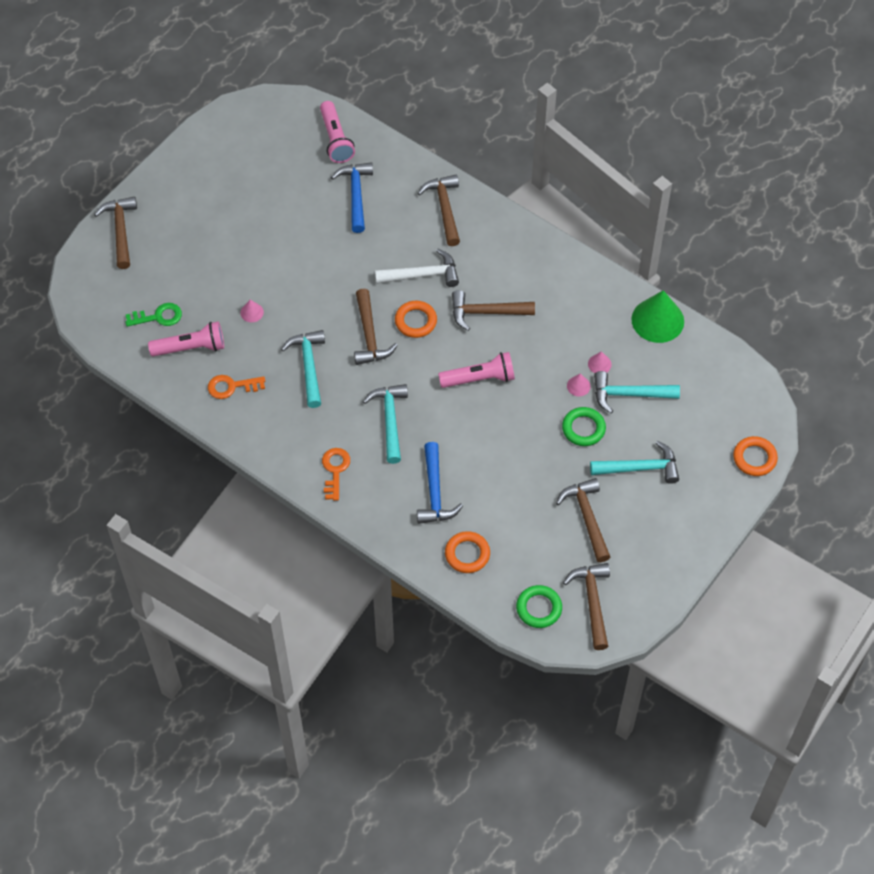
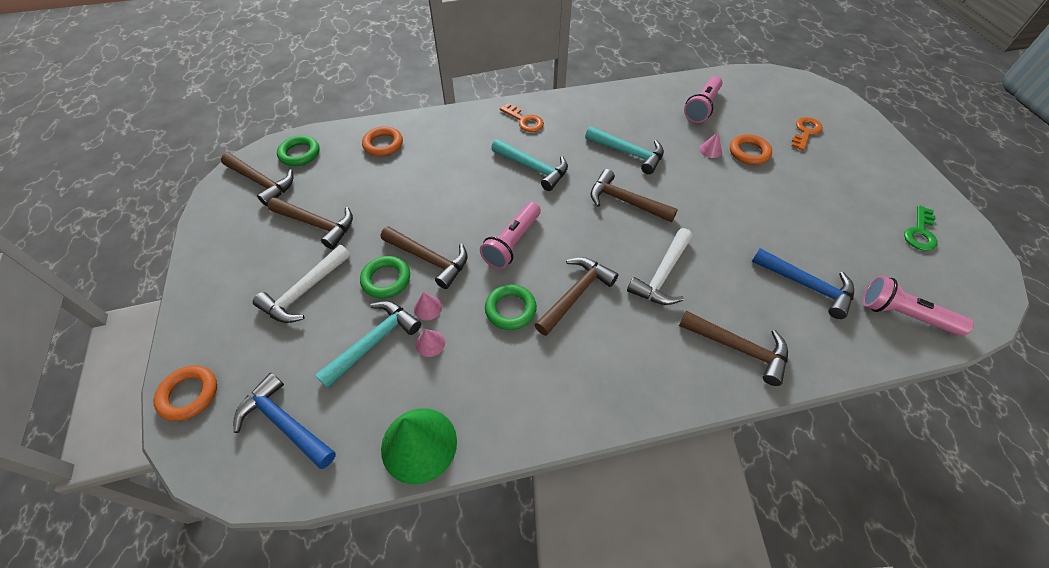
camera: 130 degrees right, 5 degrees down
(121, 230) = (854, 124): brown hammer -> brown hammer (429, 259)
(158, 317) = (746, 105): green key -> green key (920, 232)
(232, 386) = (647, 109): orange key -> orange key (805, 132)
(415, 321) = (613, 238): orange ring -> orange ring (749, 152)
(434, 492) = (447, 156): blue hammer -> blue hammer (285, 423)
(533, 340) = (510, 309): none -> green ring
(640, 468) = (304, 291): turquoise hammer -> white hammer

